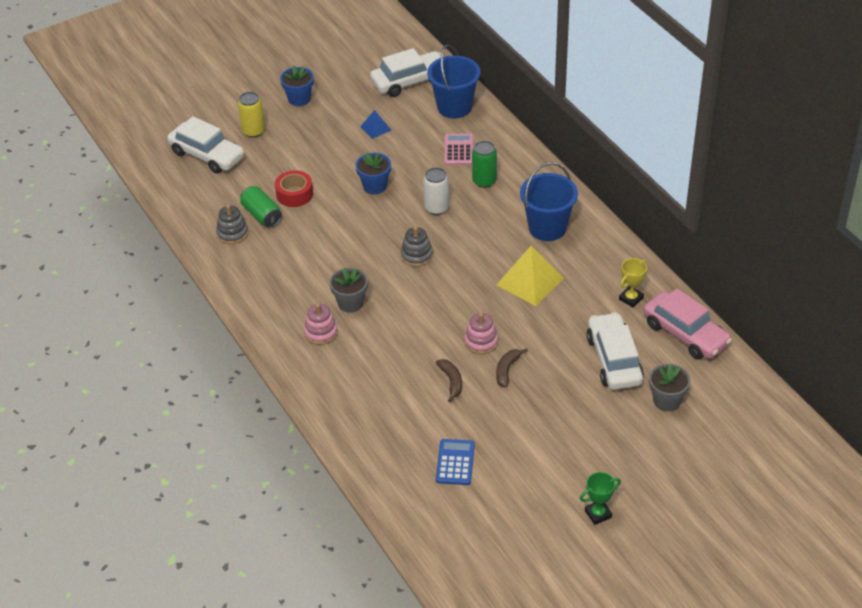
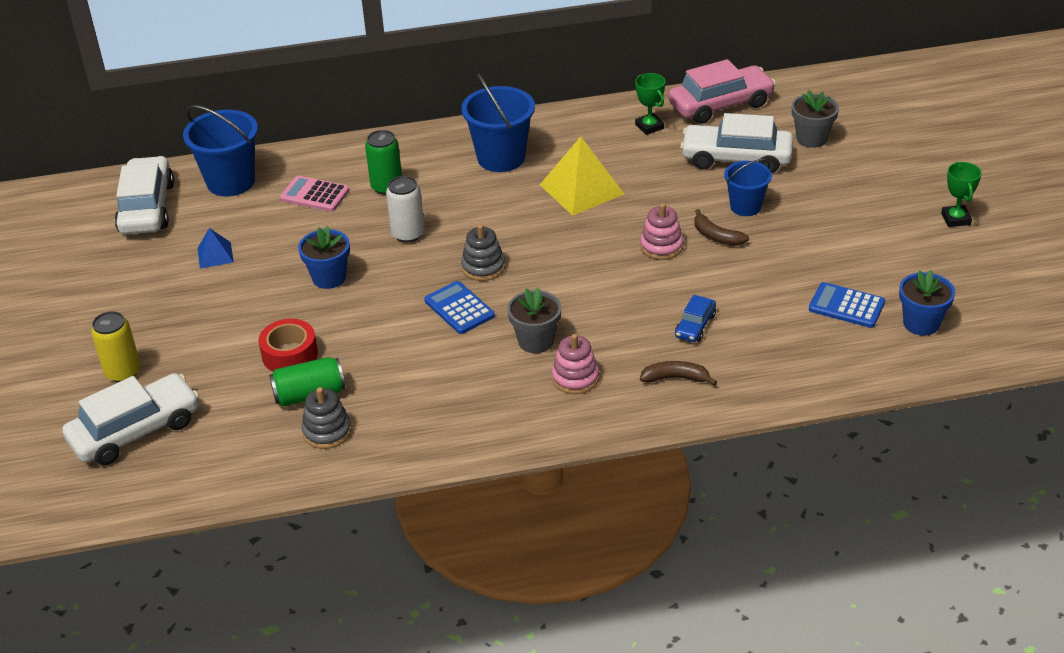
camera: 70 degrees left, 5 degrees down
(299, 99) = (92, 314): blue flower pot -> blue flower pot (921, 323)
(369, 256) = (459, 308): none -> blue calculator
(398, 381) = (695, 325): none -> blue car
(451, 381) = (715, 282): brown banana -> brown banana (676, 378)
(552, 379) = (745, 206): none -> blue bucket
(631, 298) = (649, 127): yellow trophy -> green trophy

